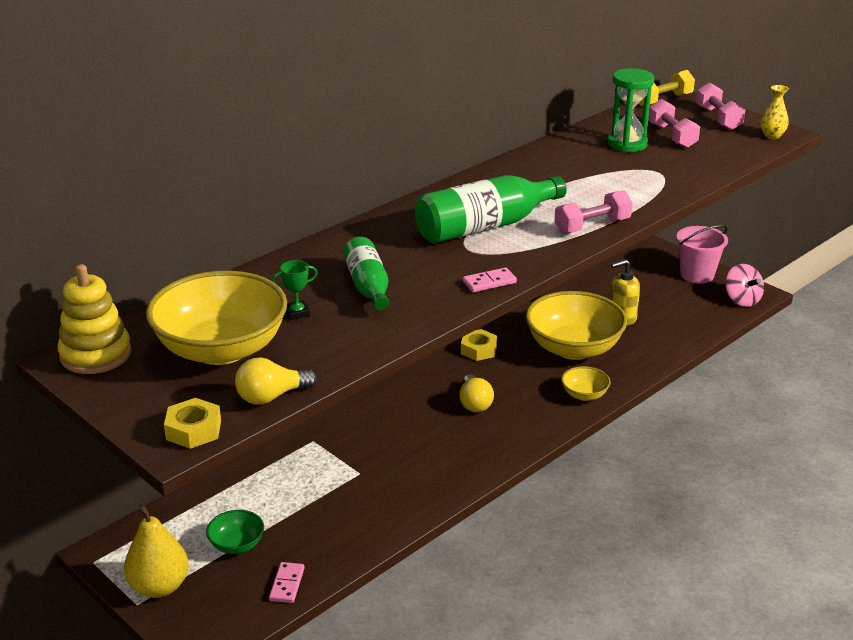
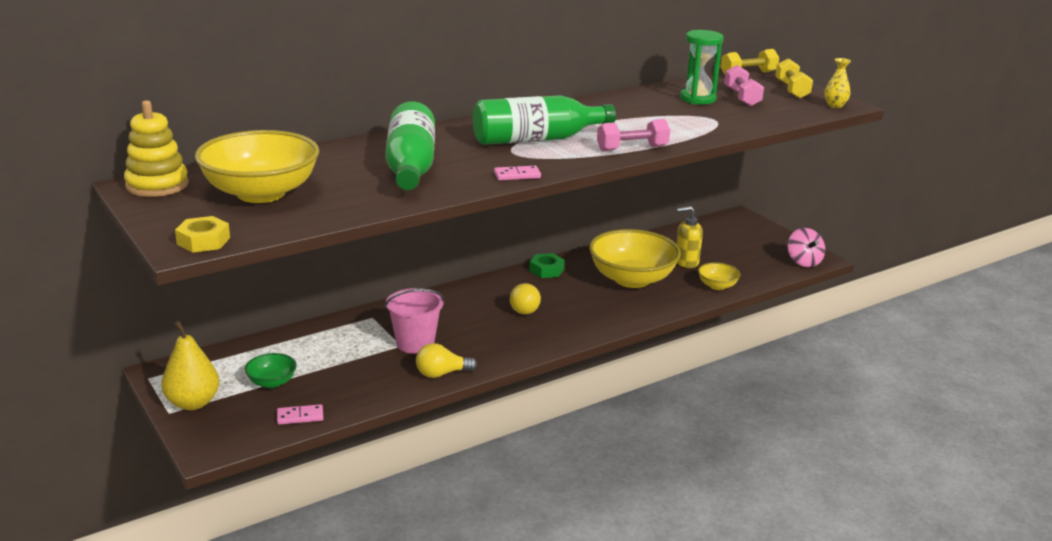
camera: 10 degrees right, 5 degrees down
(271, 397) = (282, 227): yellow light bulb -> yellow light bulb (441, 374)
(287, 584) = (300, 416): pink domino -> pink domino turned 60 degrees clockwise
(297, 313) = (339, 177): green trophy -> none
(368, 286) = (410, 167): green bottle -> green bottle, size x1.61
(478, 350) = (546, 270): yellow nut -> green nut
(584, 395) = (626, 314): yellow bowl -> yellow bowl (717, 286)
(697, 275) = (769, 239): pink bucket -> pink bucket (415, 343)
(718, 118) = (791, 90): pink dumbbell -> yellow dumbbell

